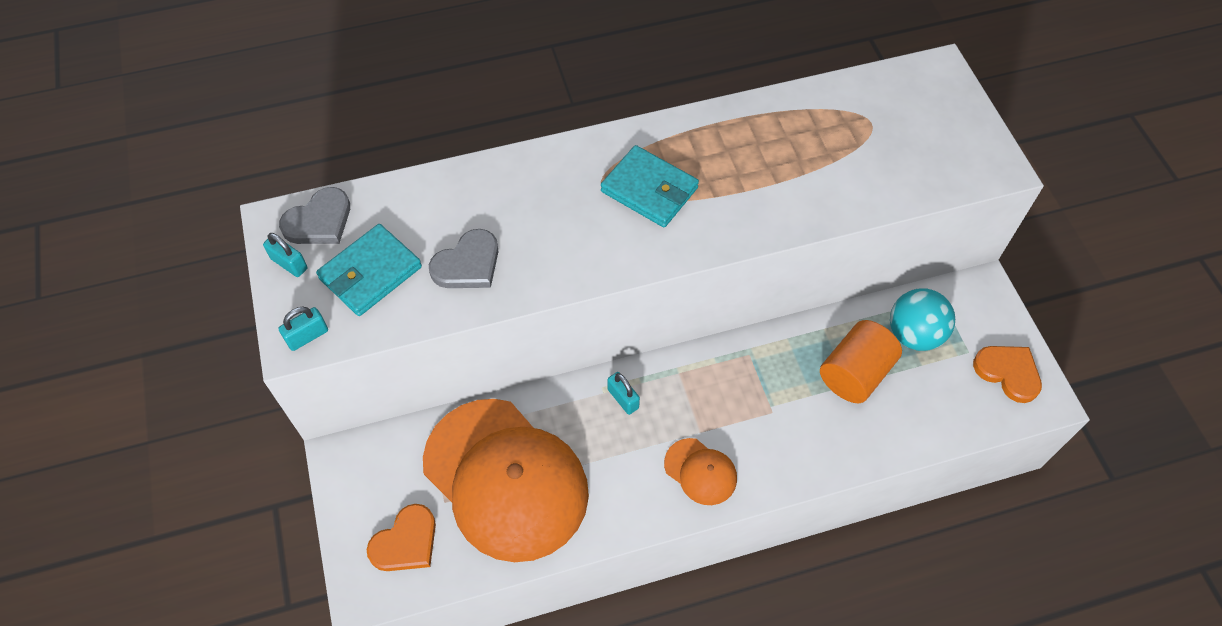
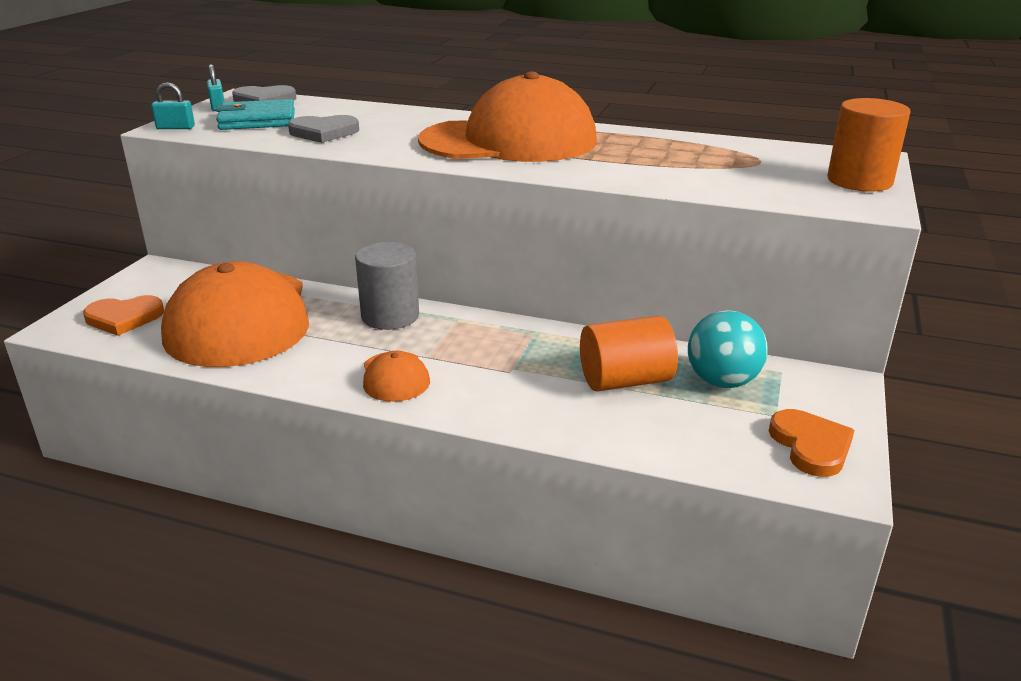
camera: 35 degrees right, 30 degrees down
(623, 399) = (390, 316): turquoise padlock -> grey cylinder
(649, 190) = (509, 141): turquoise wallet -> orange cap
(961, 125) = (859, 181): none -> orange cylinder

